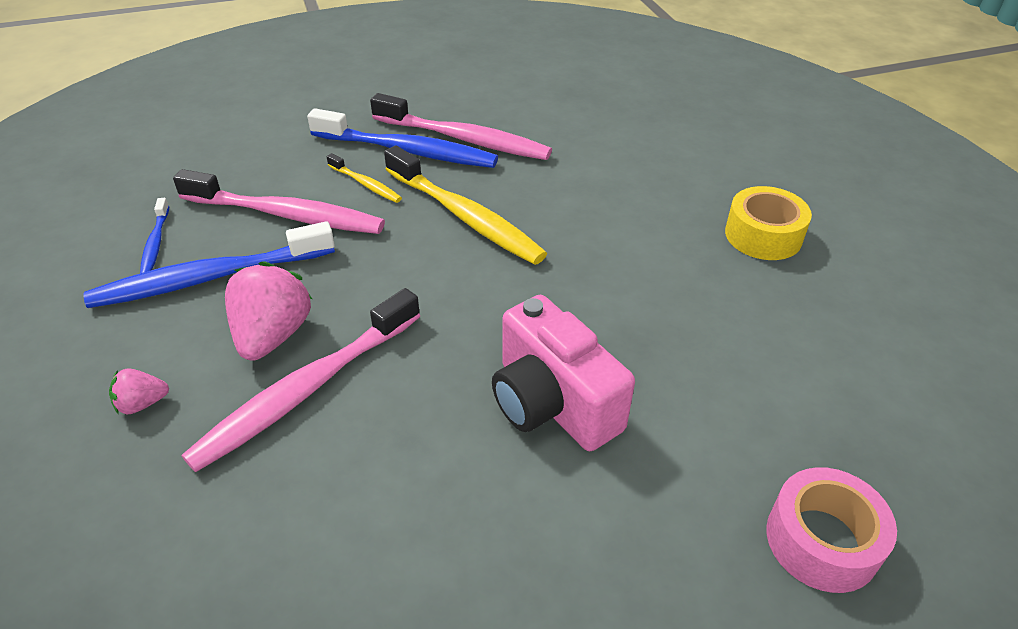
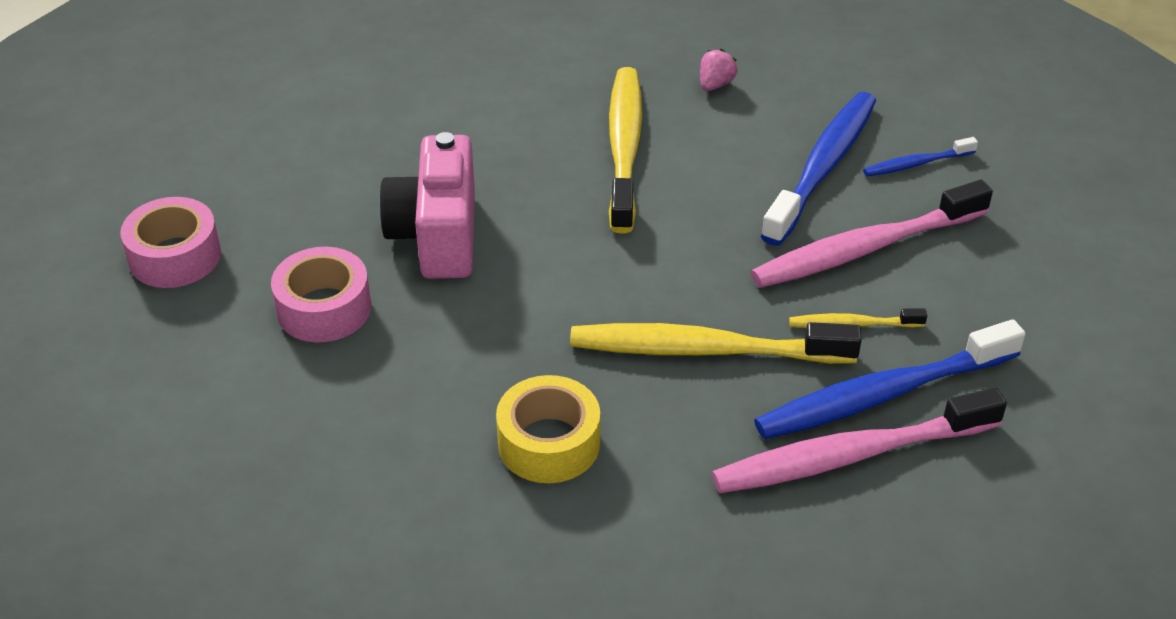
camera: 140 degrees right, 0 degrees up
(155, 243) = (916, 164): blue toothbrush -> blue toothbrush turned 60 degrees counterclockwise
(273, 335) = (703, 161): pink strawberry -> none
(307, 389) = (624, 147): pink toothbrush -> yellow toothbrush
(552, 403) = (437, 235): pink camera -> pink camera turned 105 degrees counterclockwise
(701, 392) = (324, 308): none -> pink tape
(763, 235) = (367, 526): yellow tape -> yellow tape (549, 443)

